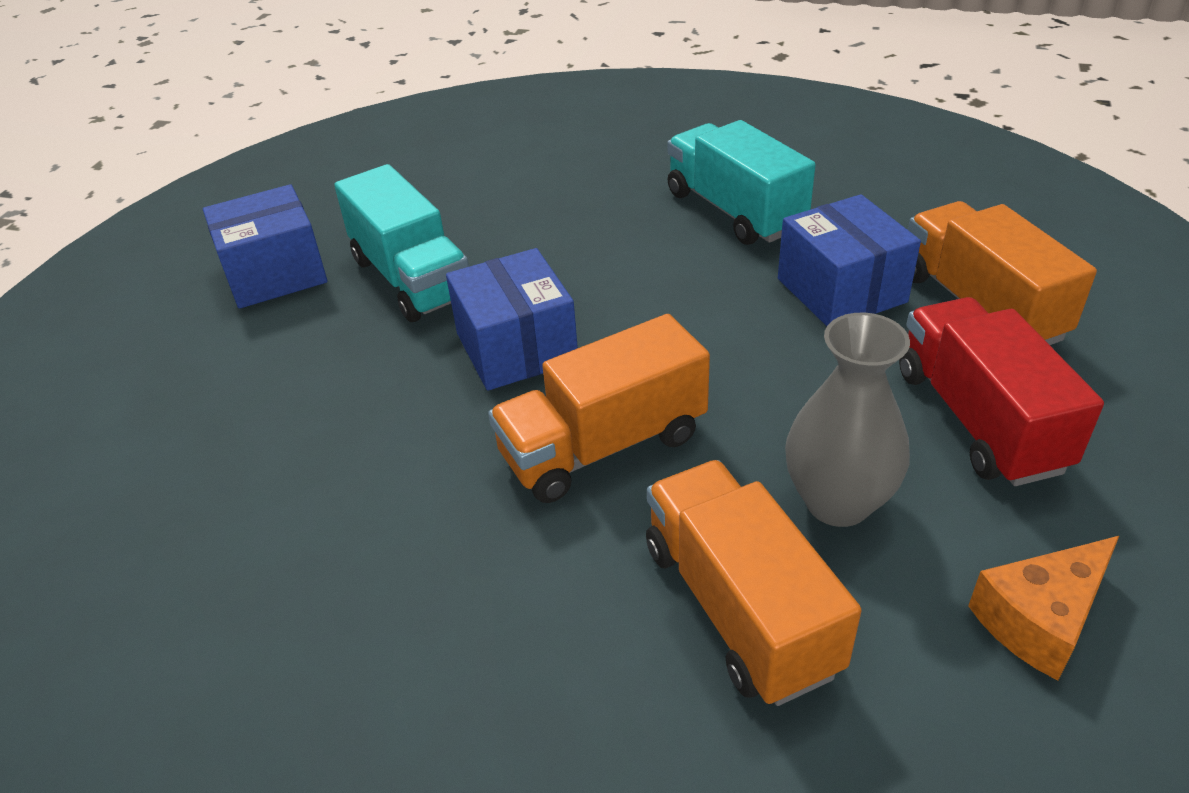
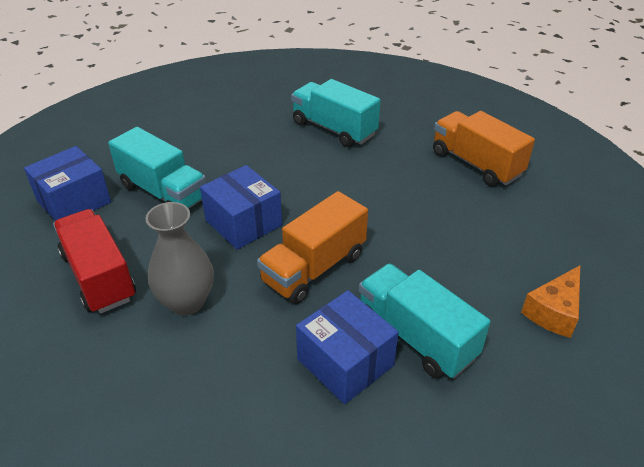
camera: 20 degrees left, 0 degrees up
(738, 607) = (415, 336): orange truck -> turquoise truck
(838, 502) = (444, 274): grey vase -> grey vase (186, 302)
(841, 290) = (406, 165): blue box -> blue box (345, 362)
(978, 419) = (495, 221): red truck -> red truck (99, 277)

